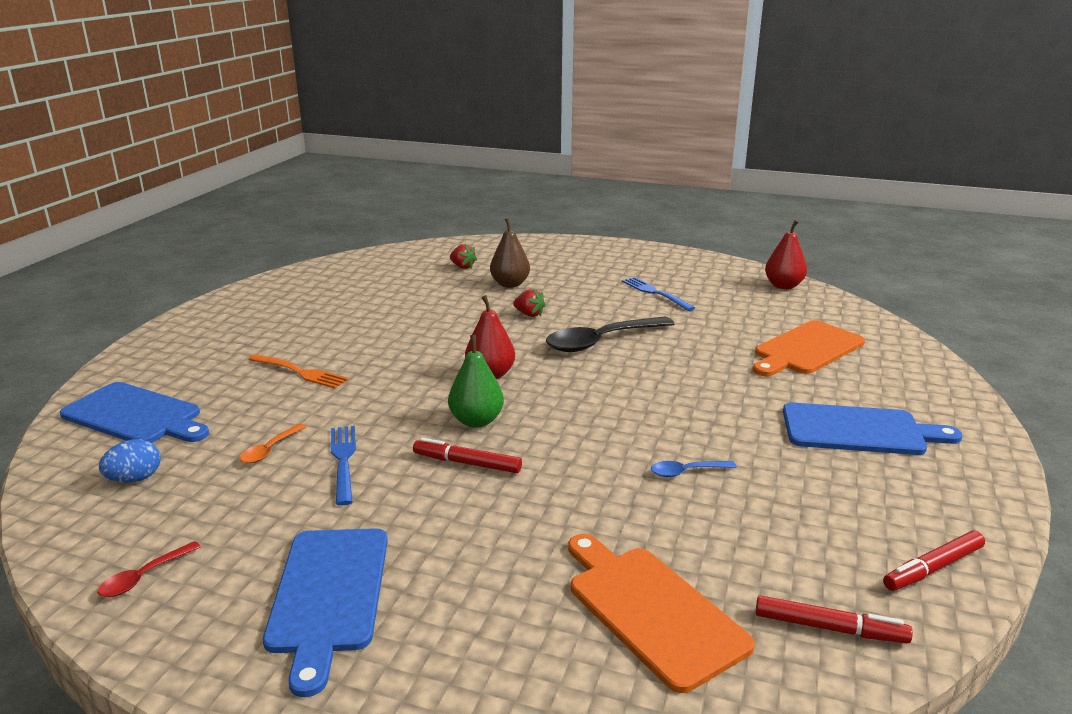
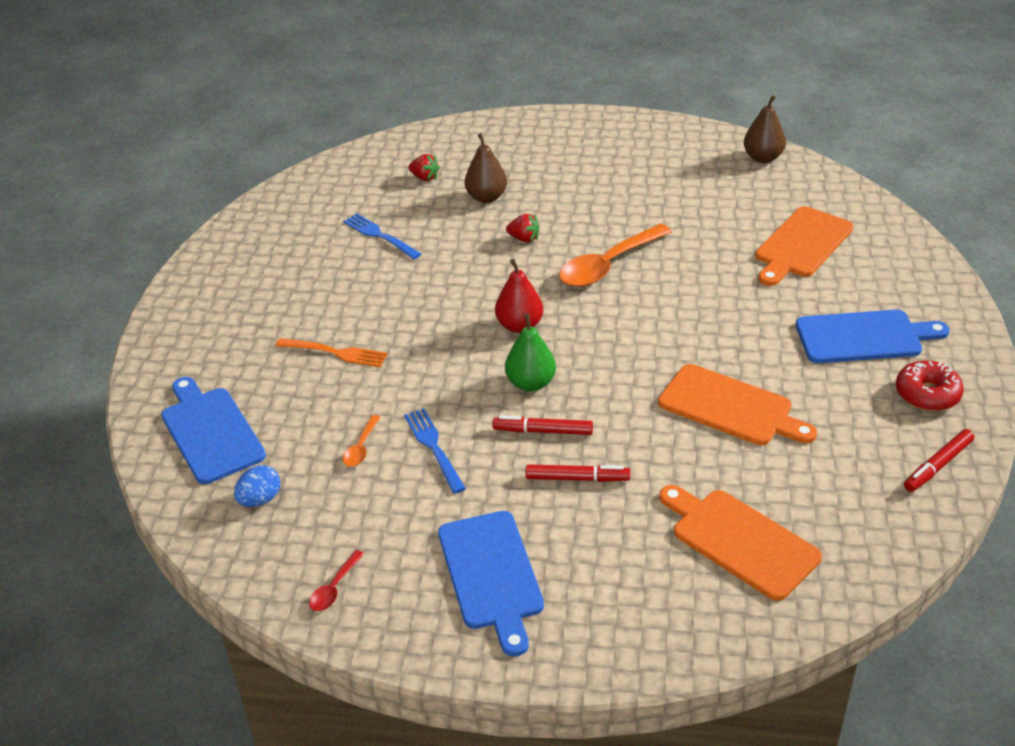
camera: 10 degrees left, 15 degrees up
(136, 416) = (210, 431): blue cutting board -> blue cutting board turned 135 degrees counterclockwise
(601, 341) = (608, 265): black spoon -> orange spoon
(655, 293) = (639, 188): blue fork -> blue fork (380, 236)
(686, 472) = (731, 407): blue spoon -> orange cutting board
(783, 286) = (763, 158): red pear -> brown pear
(829, 628) = (871, 531): red marker -> red marker (577, 478)
(928, 492) = (927, 394): none -> red donut

